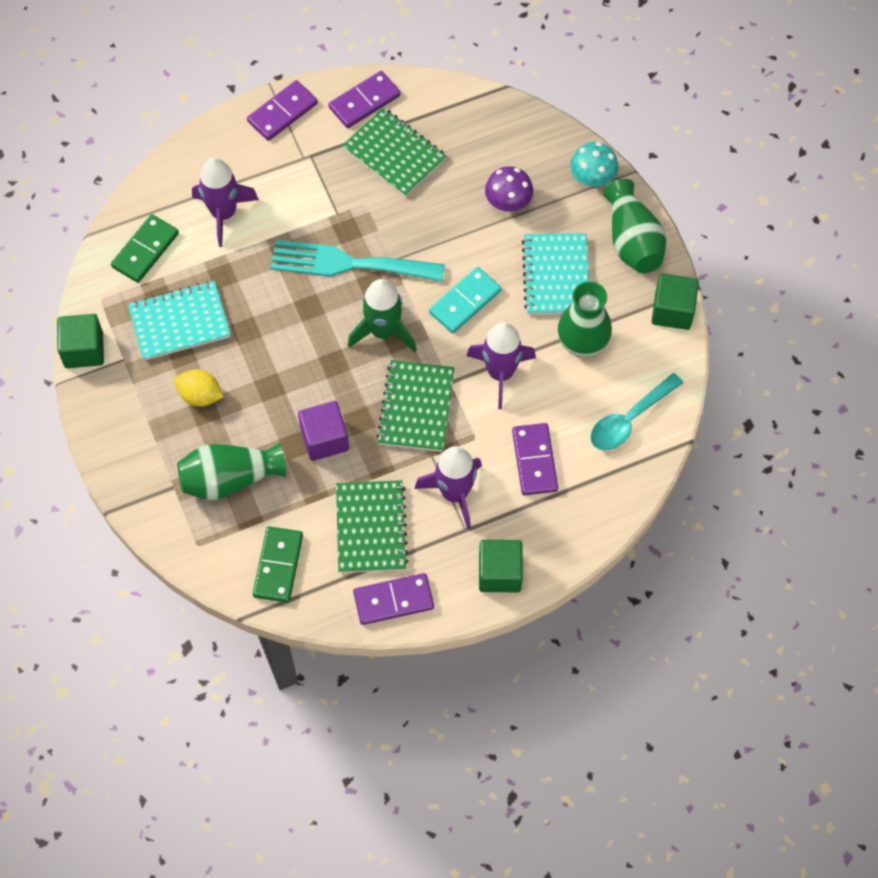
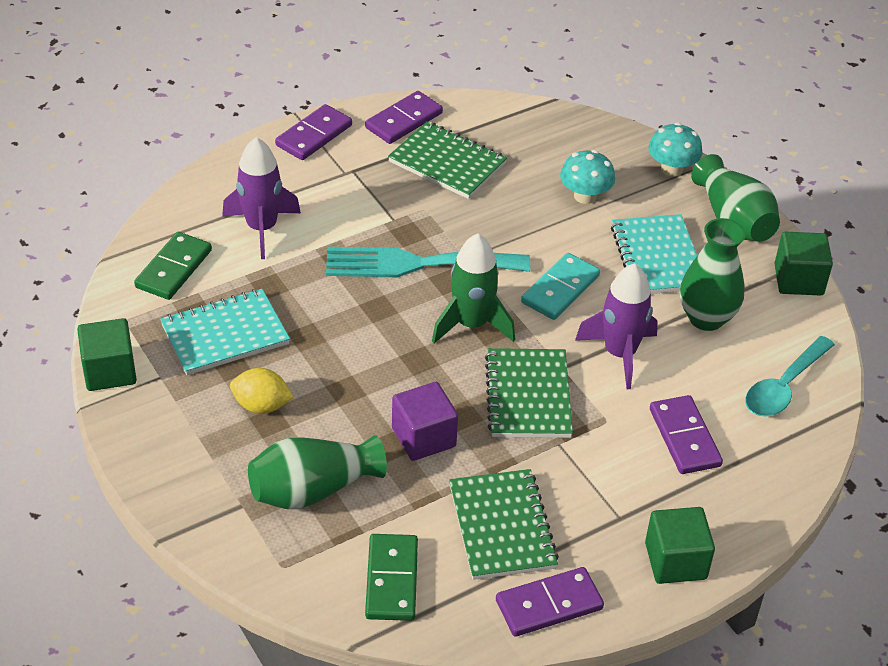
camera: 10 degrees left, 20 degrees down
(454, 493) = (597, 480): purple rocket -> none
(508, 202) = (585, 196): purple mushroom -> turquoise mushroom

